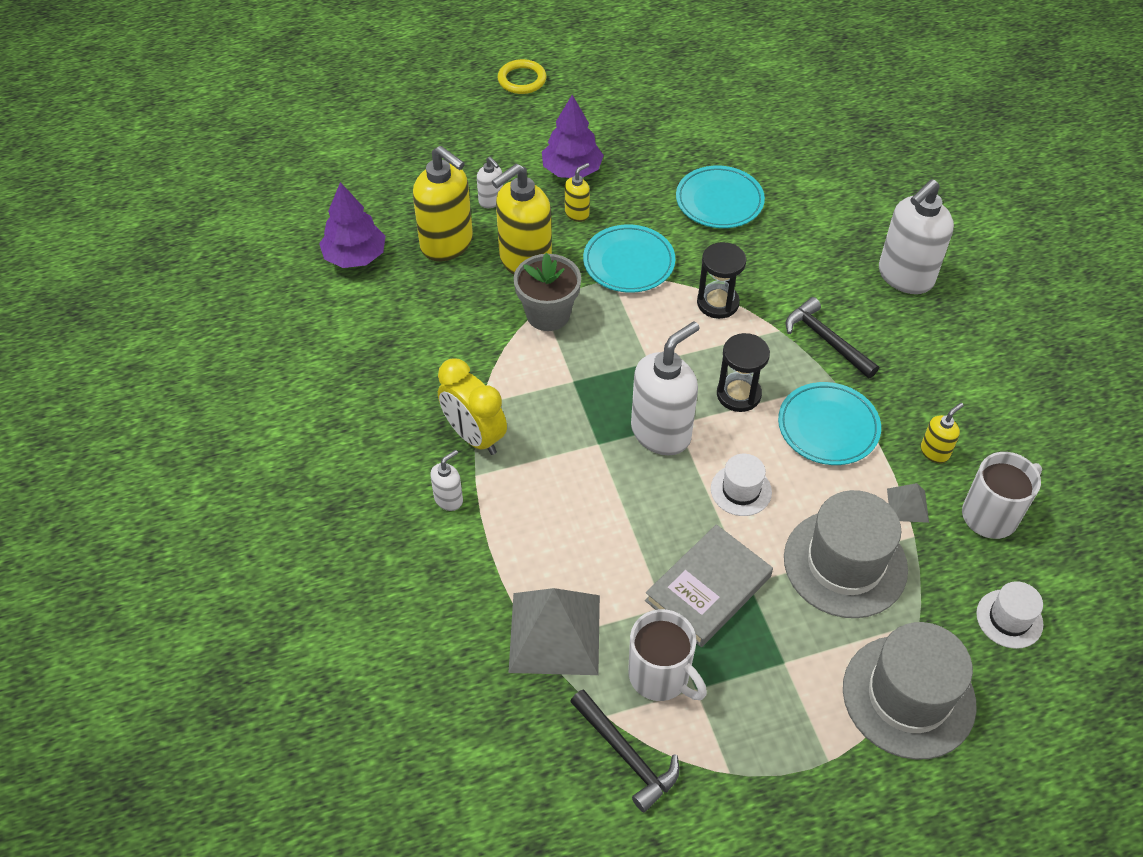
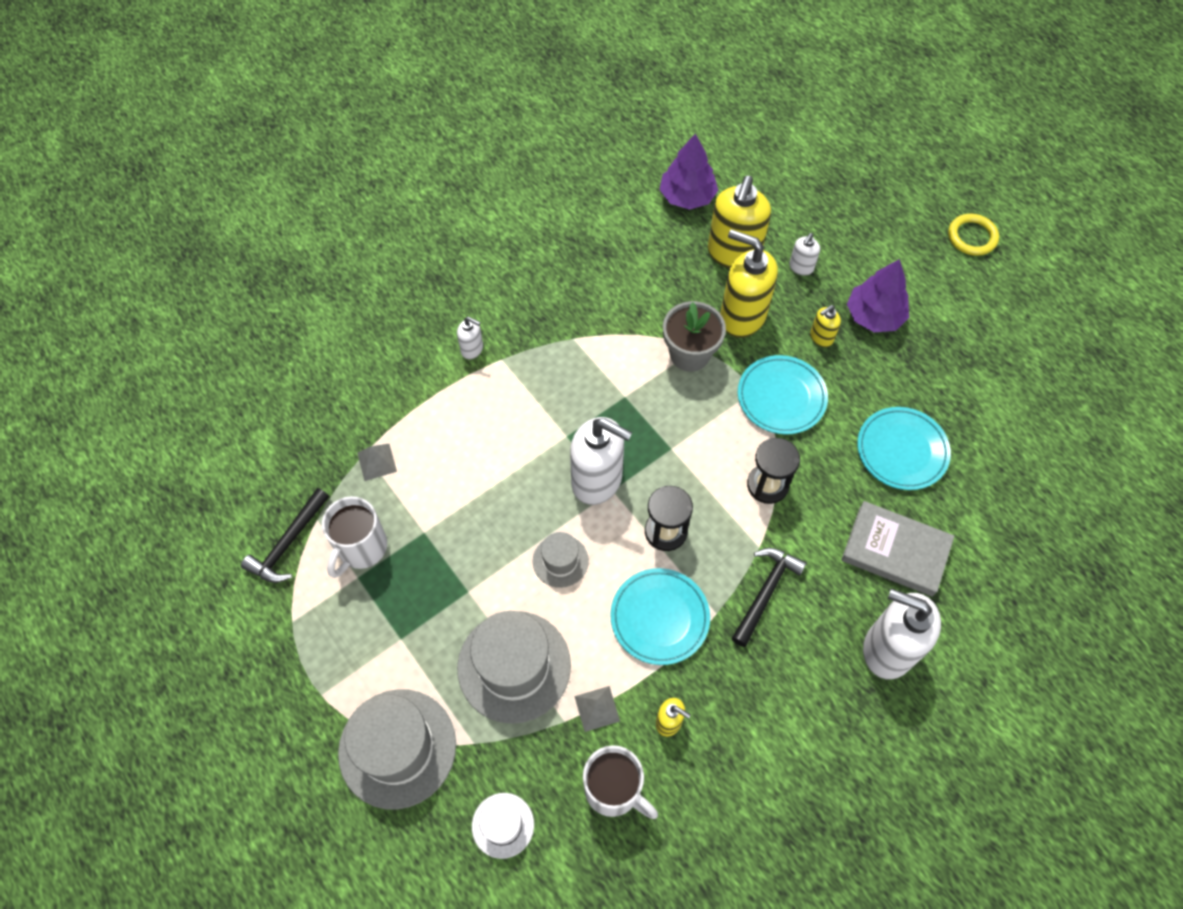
camera: 70 degrees right, 10 degrees up
(474, 436) = (538, 345): yellow clock -> none
(555, 633) = (377, 462): grey pyramid -> grey pyramid, size x0.46
(577, 213) = (821, 337): yellow soap dispenser -> yellow soap dispenser turned 120 degrees clockwise
(708, 589) = (452, 561): grey book -> grey book (895, 551)
(741, 490) = (560, 561): white hat -> grey hat

